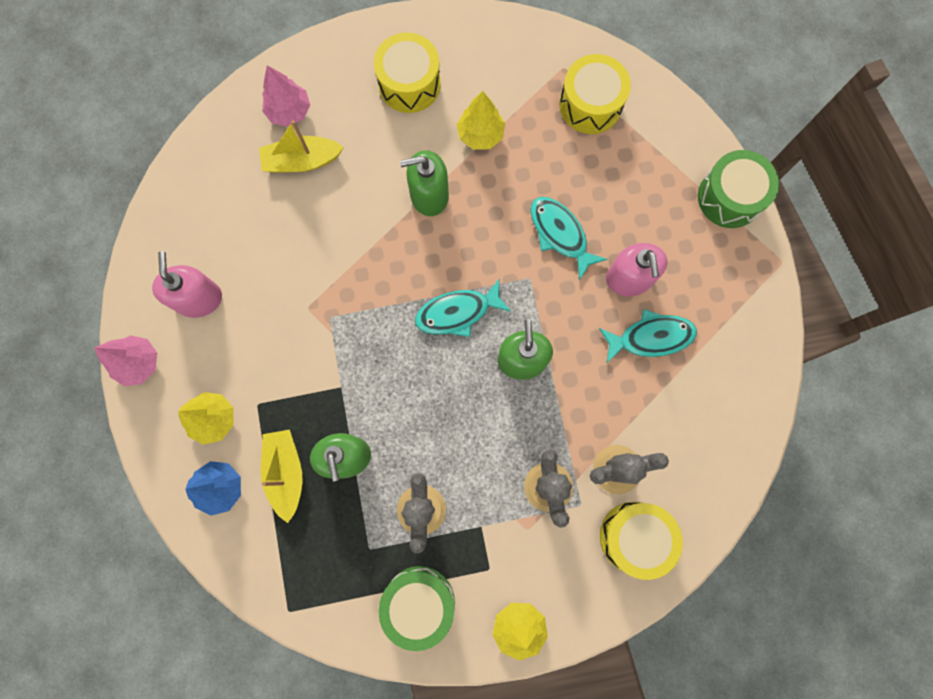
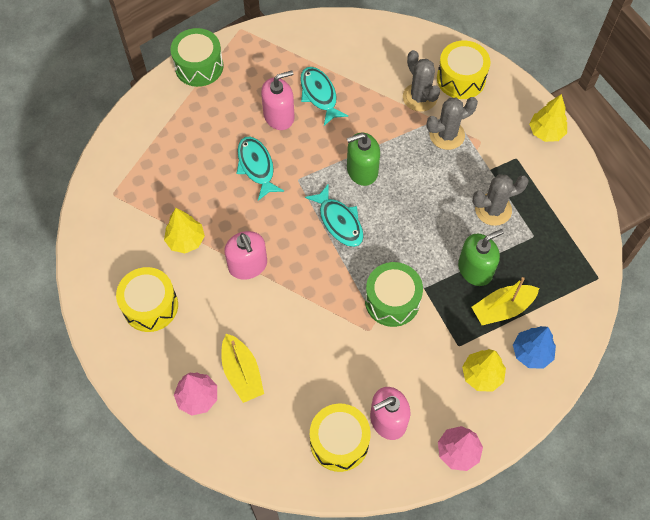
camera: 105 degrees left, 15 degrees down
(419, 603) = (556, 195): green drum -> green drum (392, 301)
(429, 195) = (248, 265): green soap dispenser -> pink soap dispenser
(560, 234) = (256, 166): turquoise fish -> turquoise fish turned 120 degrees clockwise
(590, 105) = (142, 168): yellow drum -> yellow drum (339, 442)

